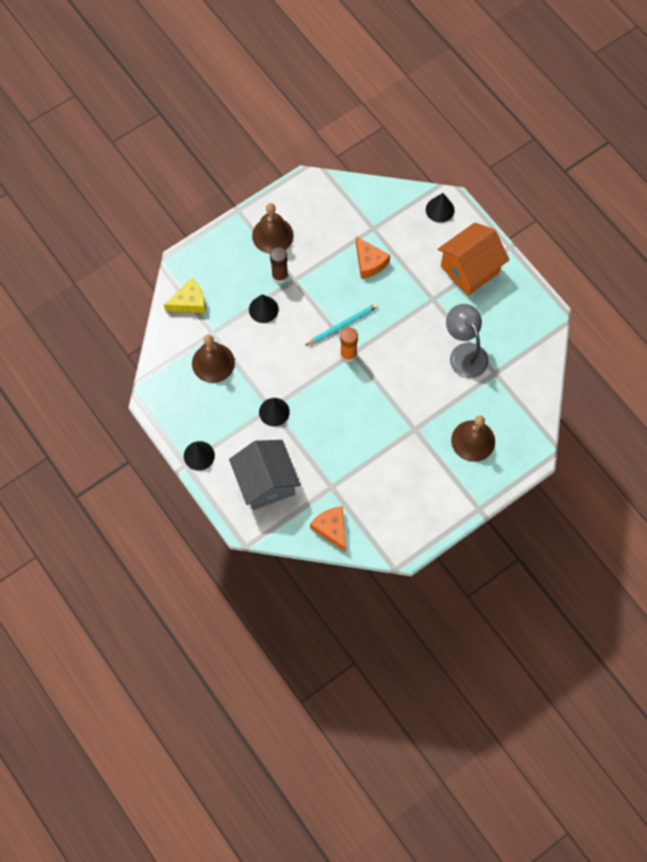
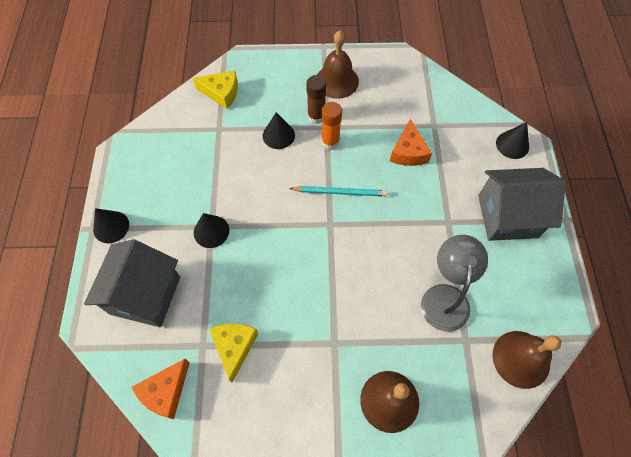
camera: 35 degrees right, 5 degrees down
(213, 363) = (196, 153): brown bell -> brown bell (521, 359)
(331, 528) = (165, 391): orange cheese -> orange cheese turned 150 degrees counterclockwise
(348, 354) = (324, 222): orange glue stick -> orange glue stick (330, 142)
(353, 474) = (234, 347): none -> yellow cheese
(470, 269) = (507, 216): orange house -> grey house

